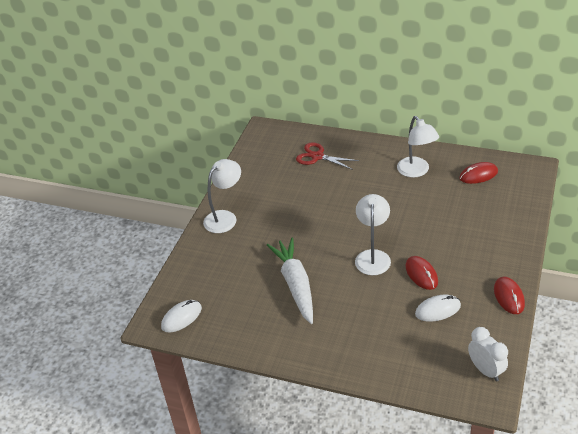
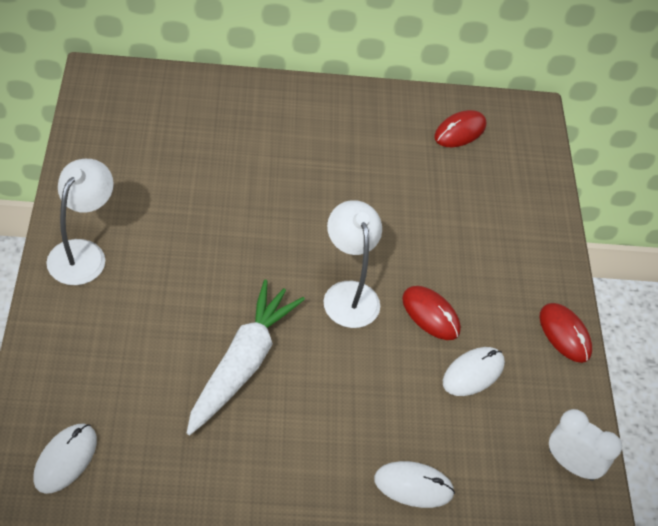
camera: 30 degrees left, 10 degrees up
(295, 285) = (242, 363): white carrot -> white carrot turned 60 degrees clockwise
(317, 156) = (205, 121): red scissors -> none
(376, 364) = (413, 486): none -> white mouse
(416, 171) = (368, 134): white lamp -> none

